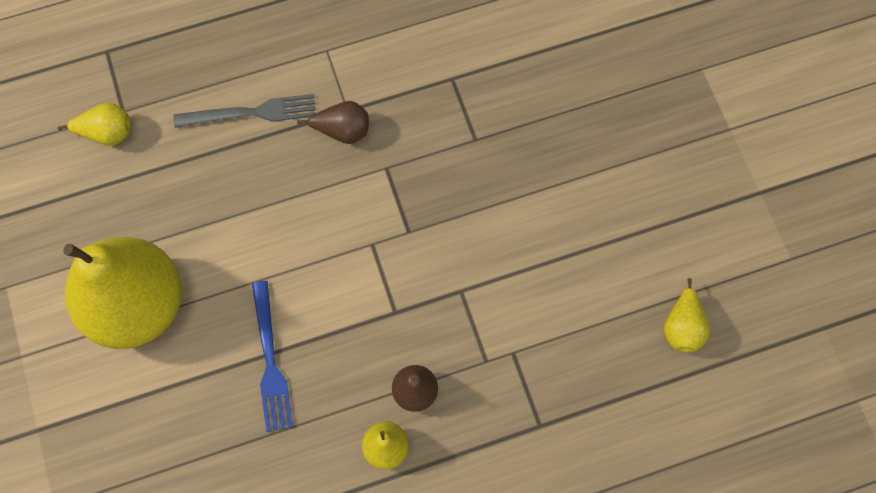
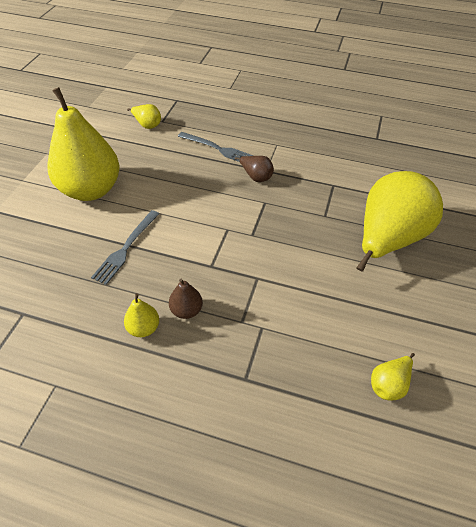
camera: 35 degrees right, 20 degrees down
(270, 361) = (126, 248): blue fork -> grey fork
(571, 128) = (387, 239): none -> yellow pear

